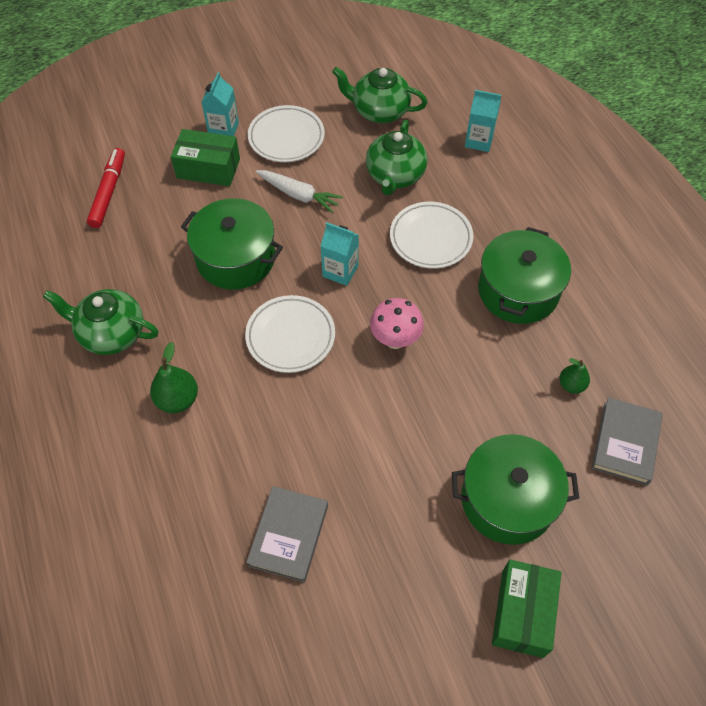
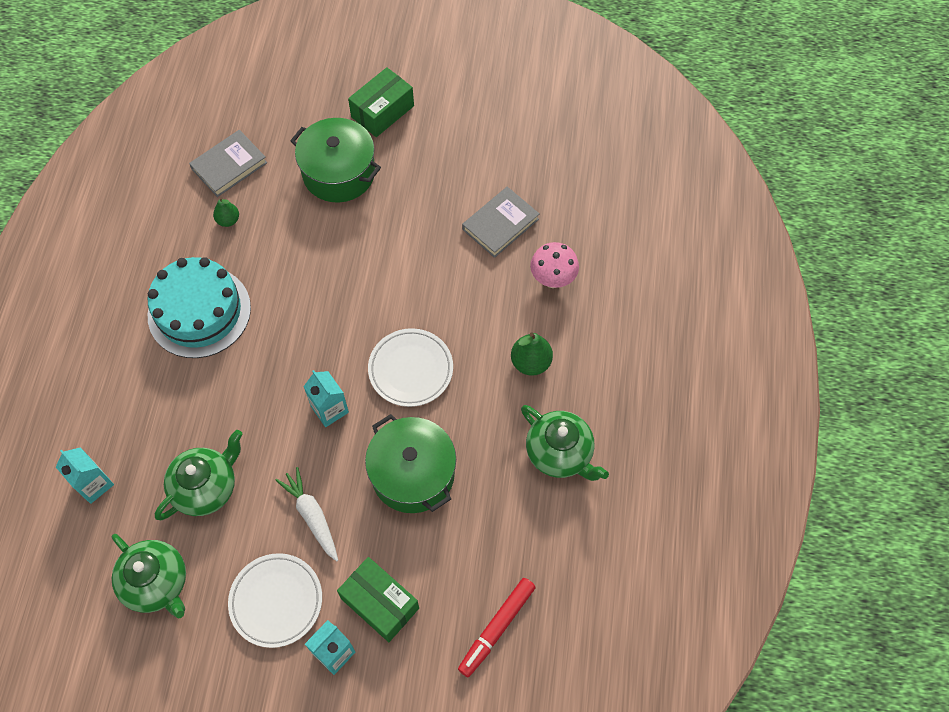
camera: 150 degrees left, 5 degrees up
(395, 340) = (329, 322): pink mushroom -> pink mushroom (552, 279)
(430, 238) = (228, 399): white plate -> none
(518, 291) = (199, 311): green pot -> turquoise cake

